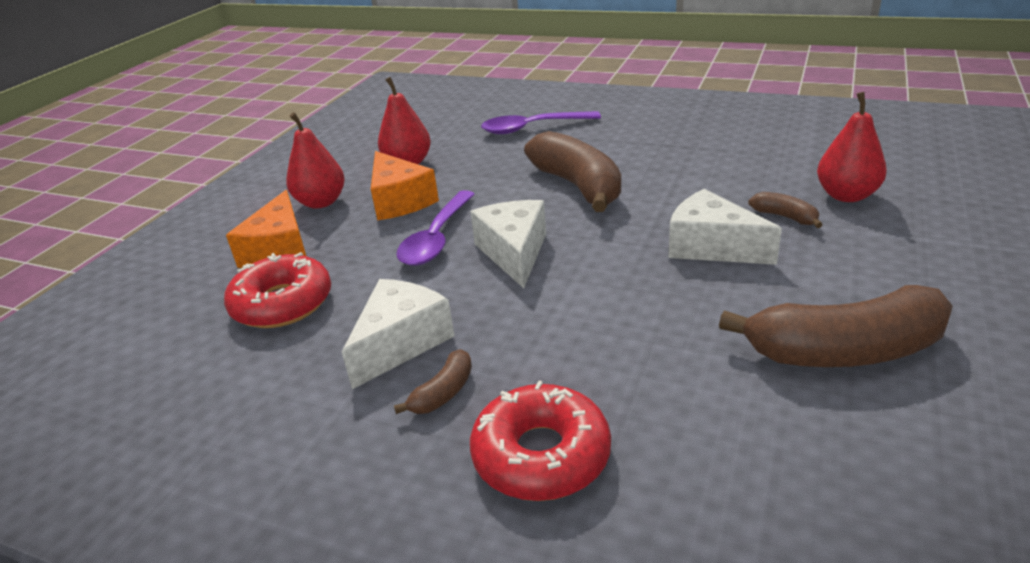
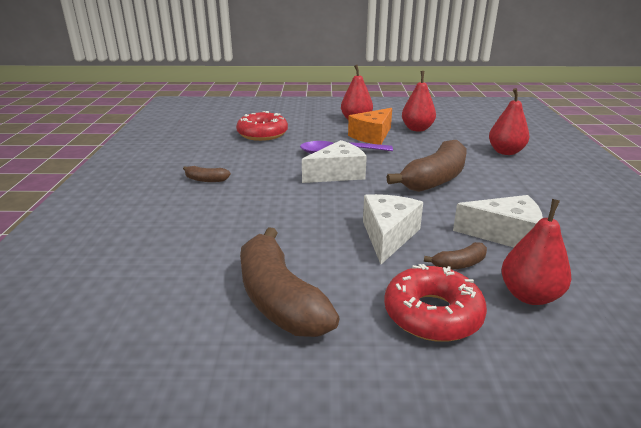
camera: 65 degrees right, 5 degrees down
(280, 251) = (305, 123): orange cheese -> none
(401, 343) = (241, 163): white cheese -> white cheese (504, 234)
(532, 128) = (505, 152): purple spoon -> red pear
(541, 455) = (165, 209): red donut -> red donut (432, 314)
(785, 217) = (459, 264): brown banana -> brown banana turned 45 degrees clockwise

